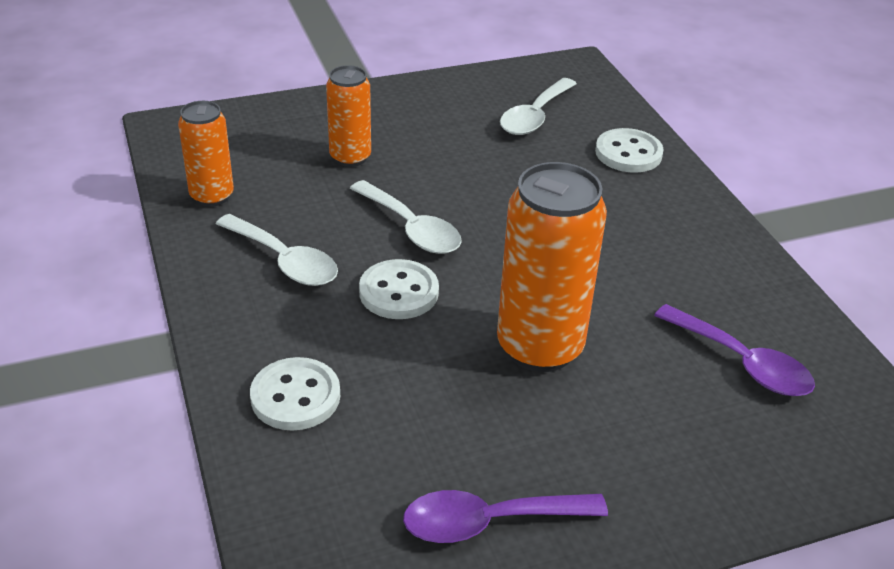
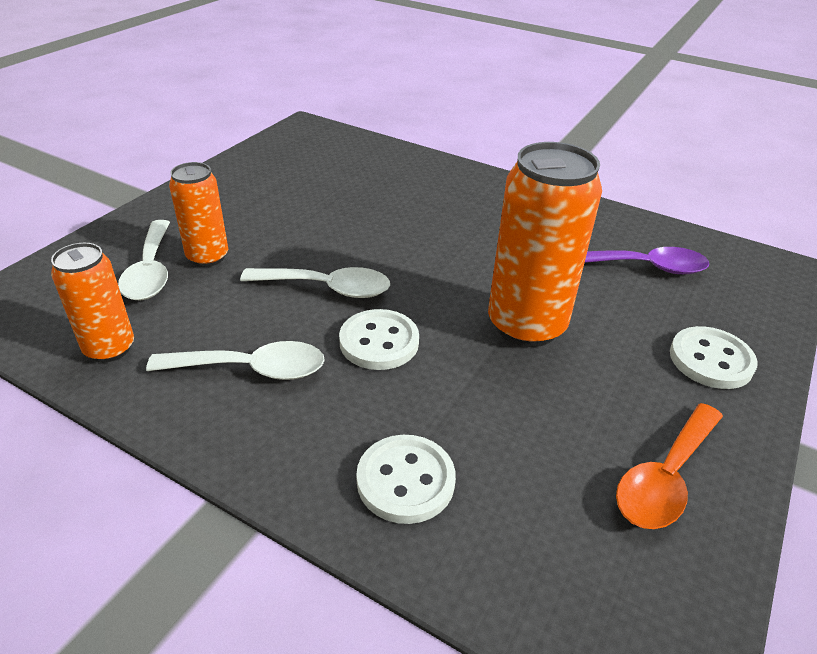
camera: 40 degrees left, 0 degrees up
(490, 521) = (665, 477): purple spoon -> orange spoon
(535, 116) = (318, 169): white spoon -> white spoon (150, 270)
(628, 153) = (411, 169): white button -> white button (711, 360)

